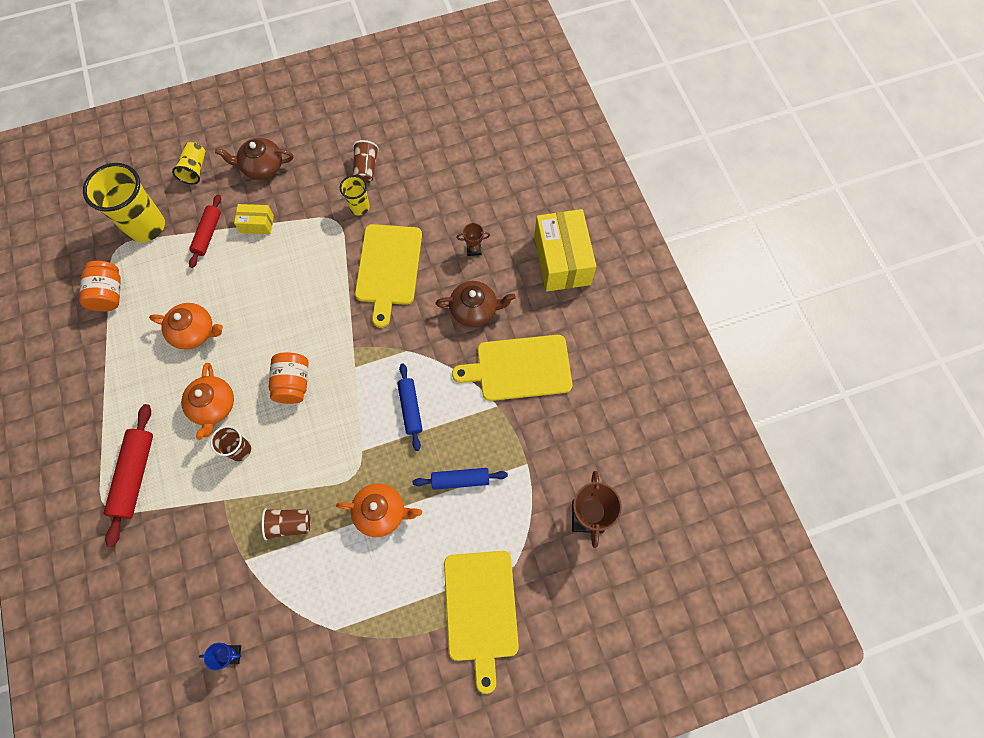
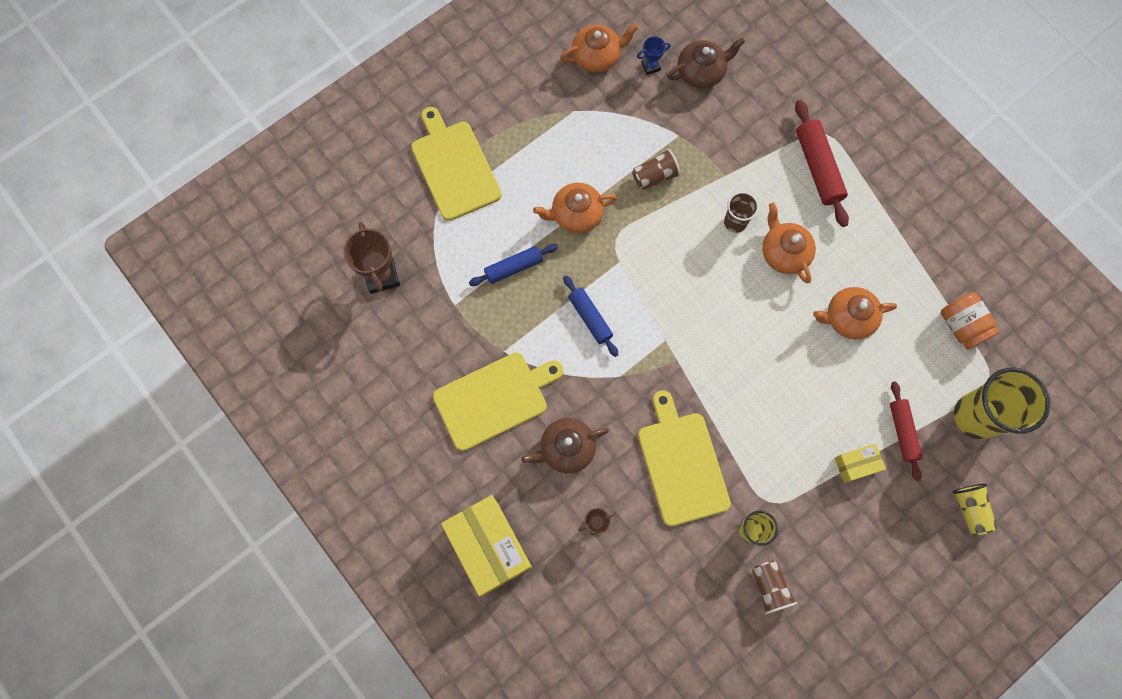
camera: 160 degrees right, 5 degrees up
(262, 167) = (894, 543): brown teapot -> brown teapot (701, 72)
(280, 690) = (597, 56): none -> orange teapot
(293, 383) = (718, 301): orange jar -> none

